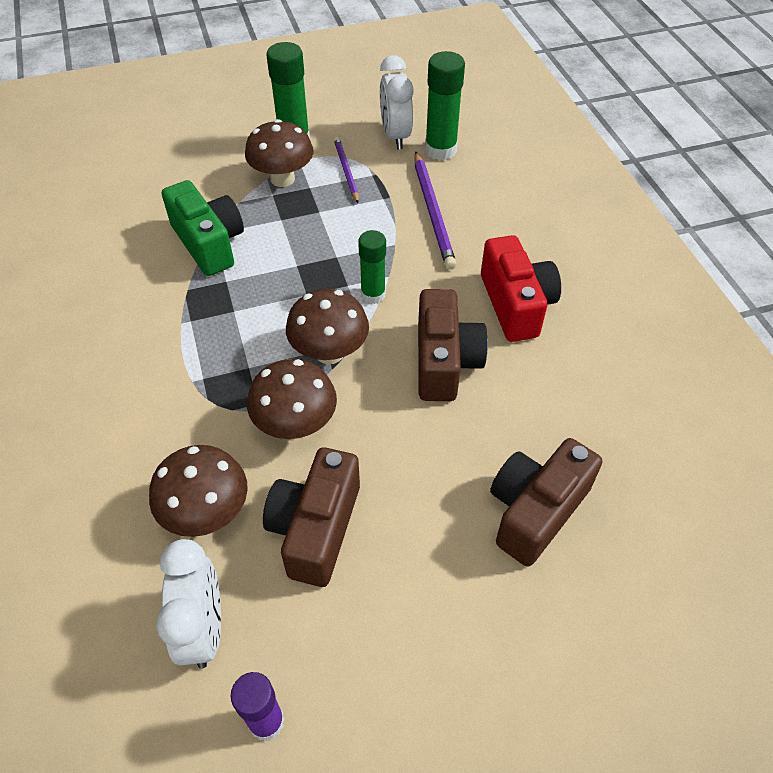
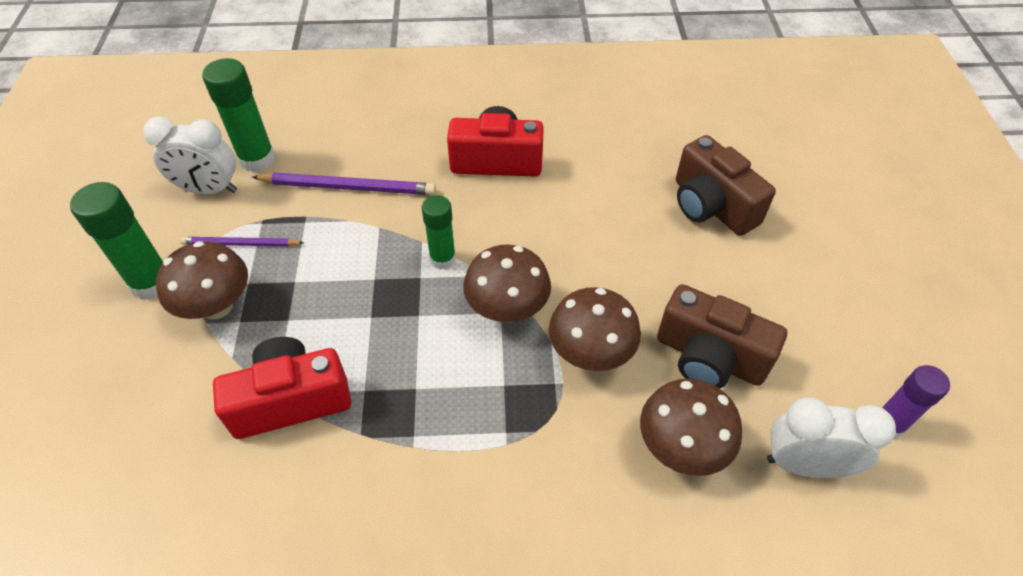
camera: 75 degrees left, 0 degrees up
(209, 243) = (291, 400): green camera -> red camera
(444, 362) = (547, 224): brown camera -> none

